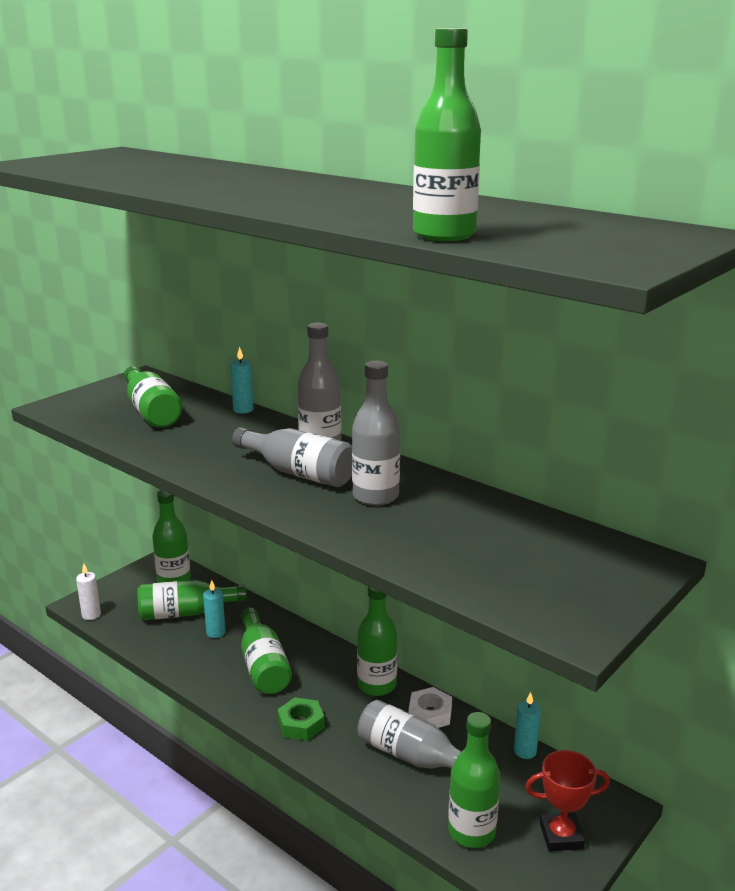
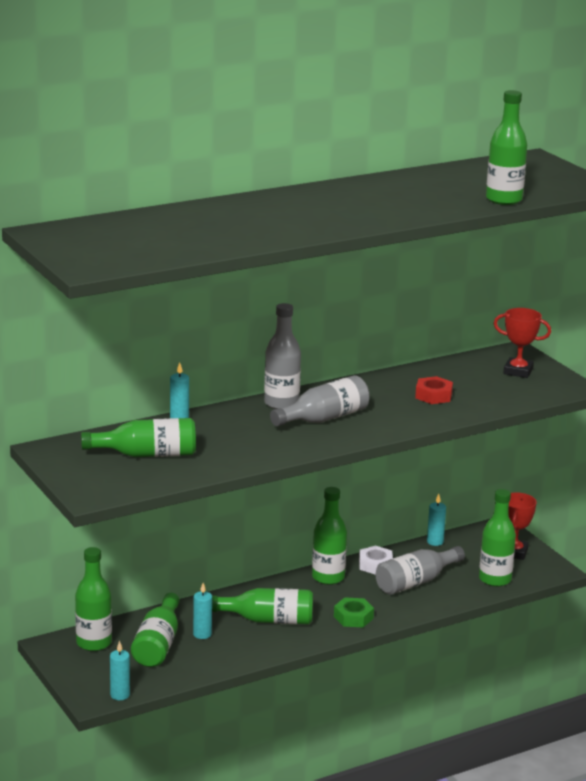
camera: 70 degrees left, 0 degrees up
(91, 615) = (120, 695): white candle -> turquoise candle
(375, 496) = (381, 402): grey bottle -> none
(427, 525) = (433, 395): none -> red nut
(580, 574) = (518, 371): none -> red trophy

